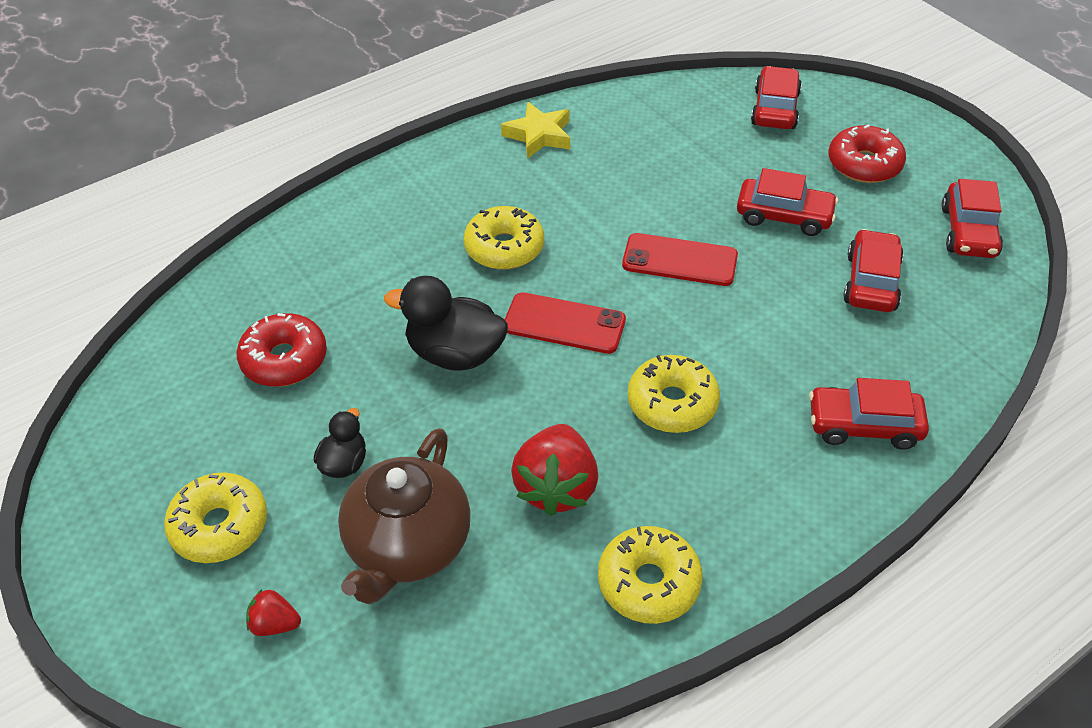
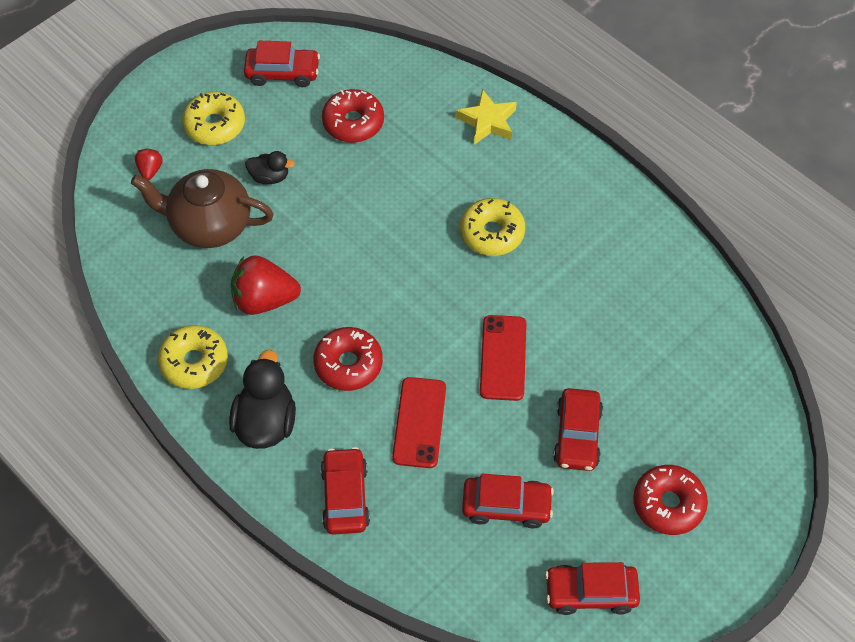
camera: 80 degrees right, 10 degrees up
(455, 354) = (375, 220): black duck -> black duck (266, 422)
(539, 135) = (640, 236): yellow star -> yellow star (487, 121)
(564, 323) = (417, 285): red phone -> red phone (419, 422)
(672, 403) = (348, 364): yellow donut -> red donut
(774, 109) = (734, 424): red car -> red car (282, 73)

